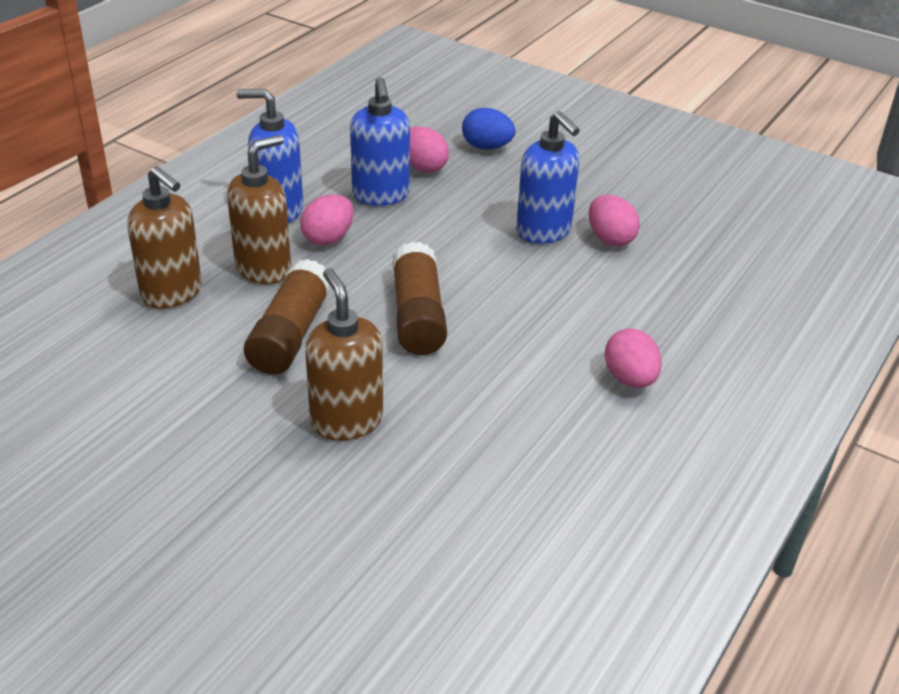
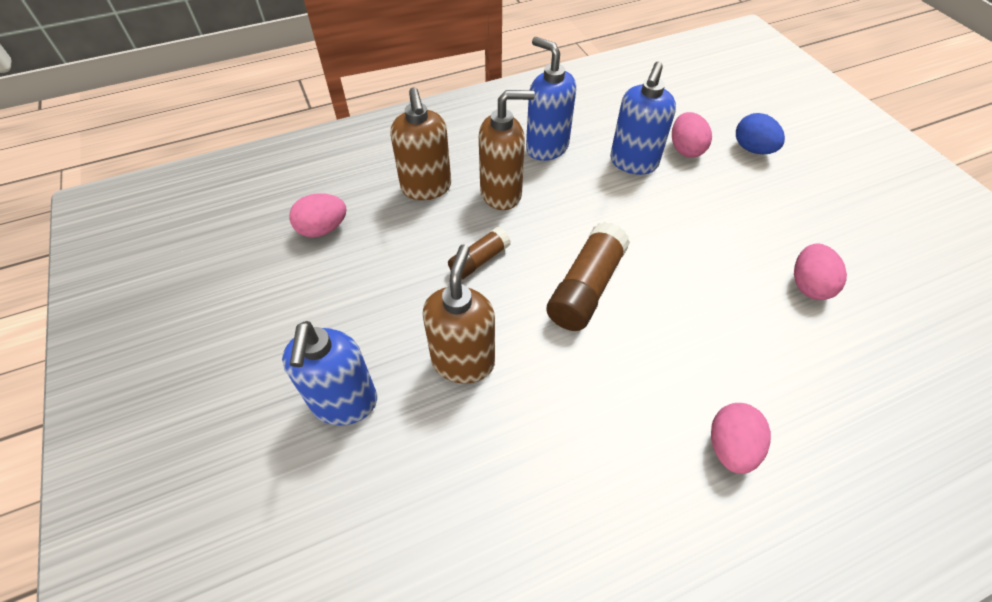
camera: 35 degrees right, 15 degrees up
(290, 334) = (479, 260): brown glue stick -> brown glue stick, size x0.59
(328, 238) = (566, 186): pink egg -> pink egg (323, 229)
(544, 231) = (749, 252): blue soap dispenser -> blue soap dispenser (344, 403)

